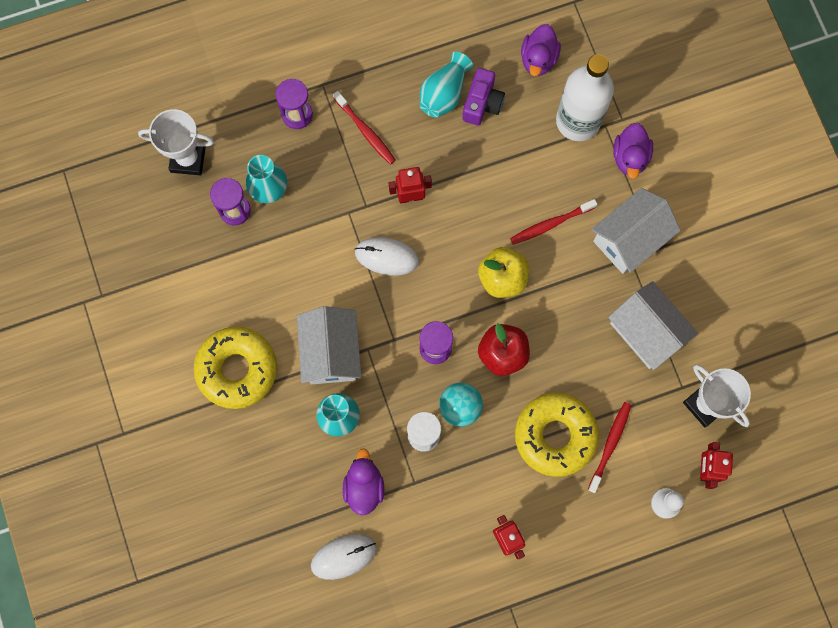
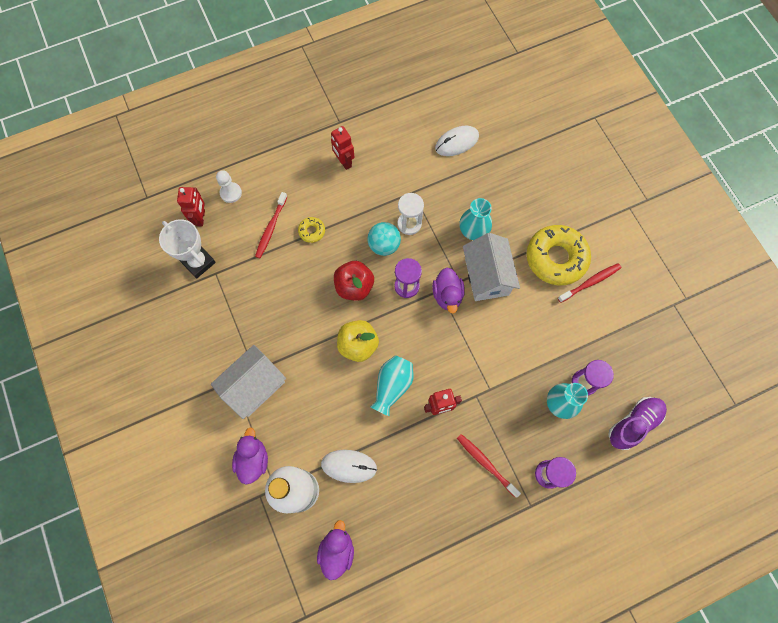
camera: 175 degrees right, 5 degrees down
(188, 159) = (633, 424): white trophy -> purple shoe
(364, 486) = (448, 186): purple duck -> purple duck (447, 295)
(386, 257) = (453, 354): white mouse -> white mouse (349, 466)
(444, 93) = (420, 507): turquoise vase -> turquoise vase (392, 386)
(482, 103) = (385, 500): purple camera -> none
(551, 224) = (320, 394): red toothbrush -> red toothbrush (590, 282)
(555, 436) = (312, 231): yellow donut -> yellow donut, size x0.44
(646, 332) = (242, 312): white house -> none

